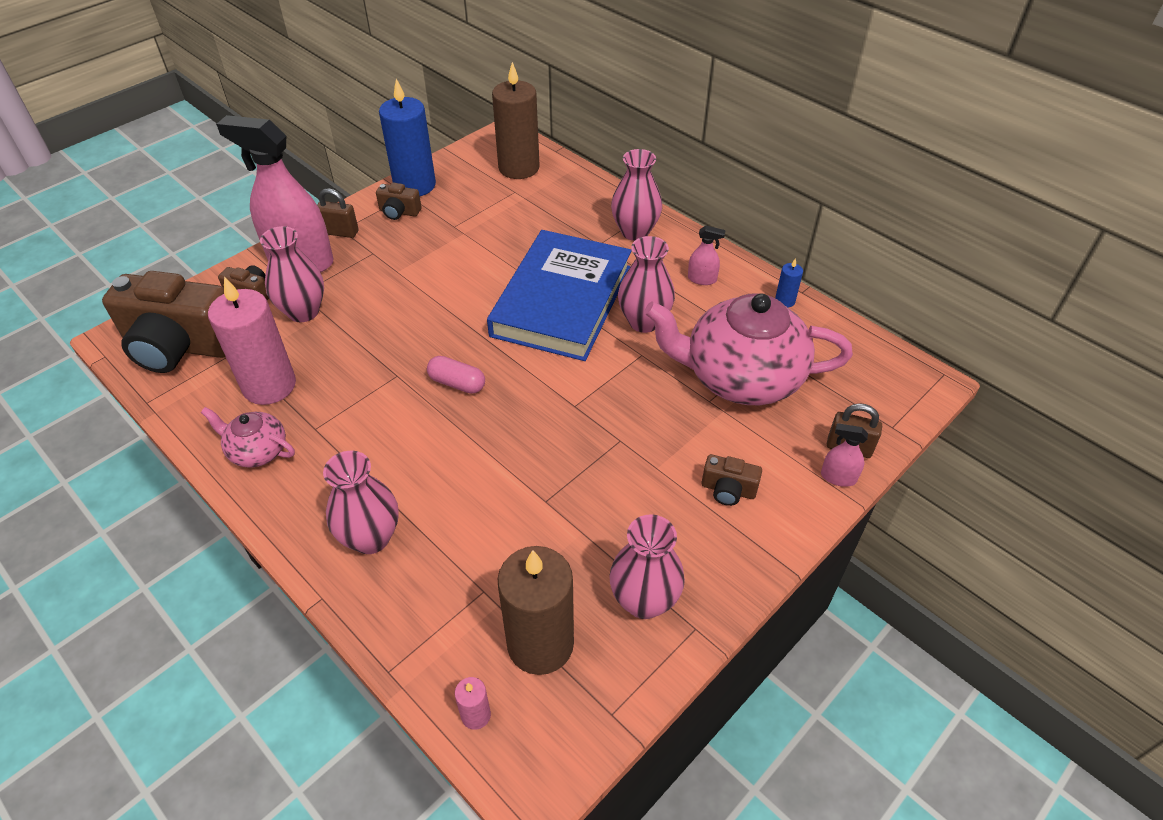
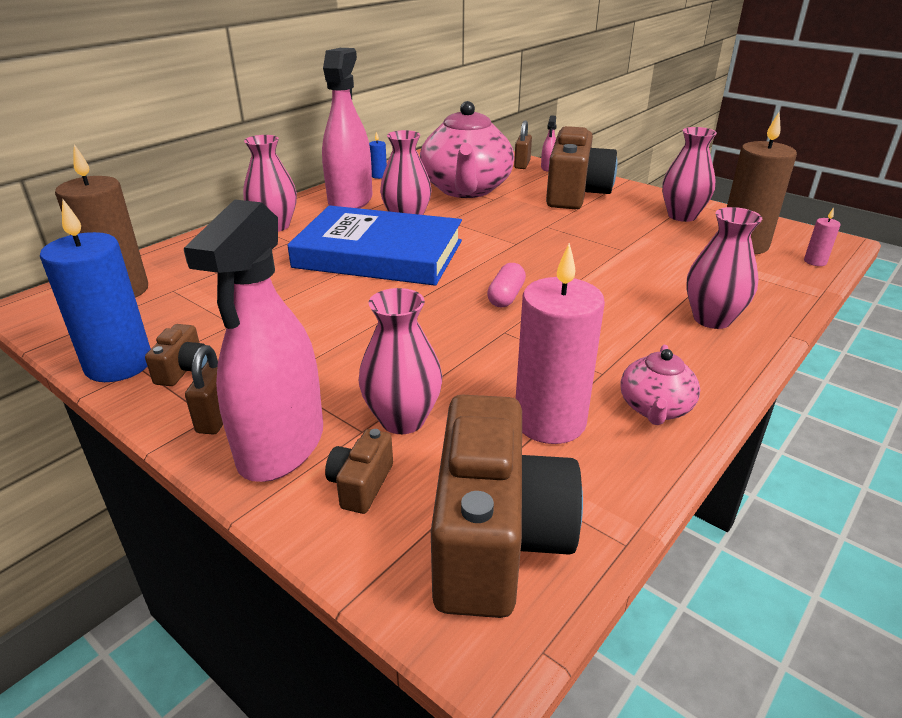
camera: 95 degrees left, 15 degrees down
(702, 279) = (350, 200): pink spray bottle -> pink spray bottle, size x2.49
(728, 490) = (575, 194): brown camera -> brown camera, size x2.32

